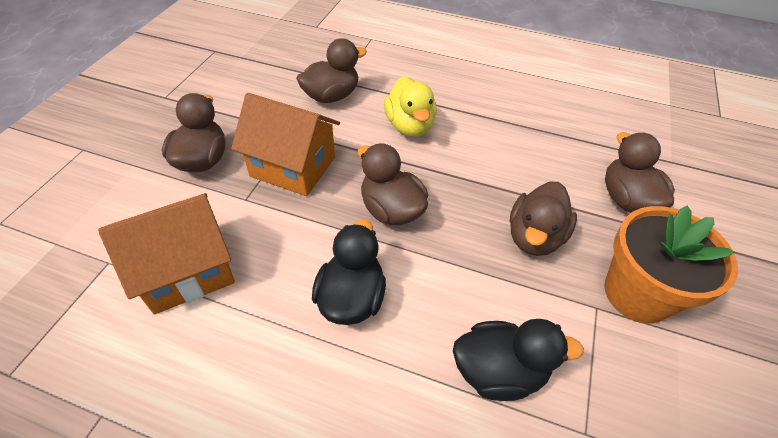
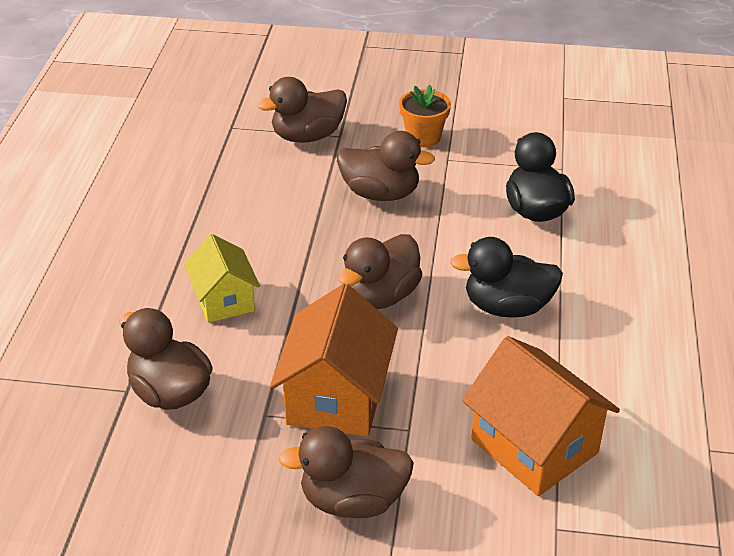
camera: 100 degrees left, 10 degrees down
(409, 126) = (224, 300): yellow duck -> yellow house
(637, 294) = (423, 137): orange flower pot -> orange flower pot, size x0.58

